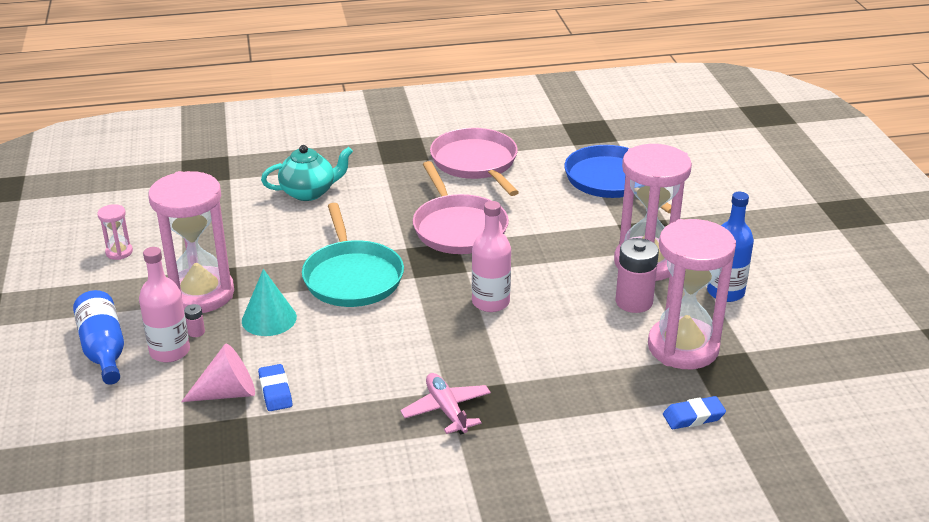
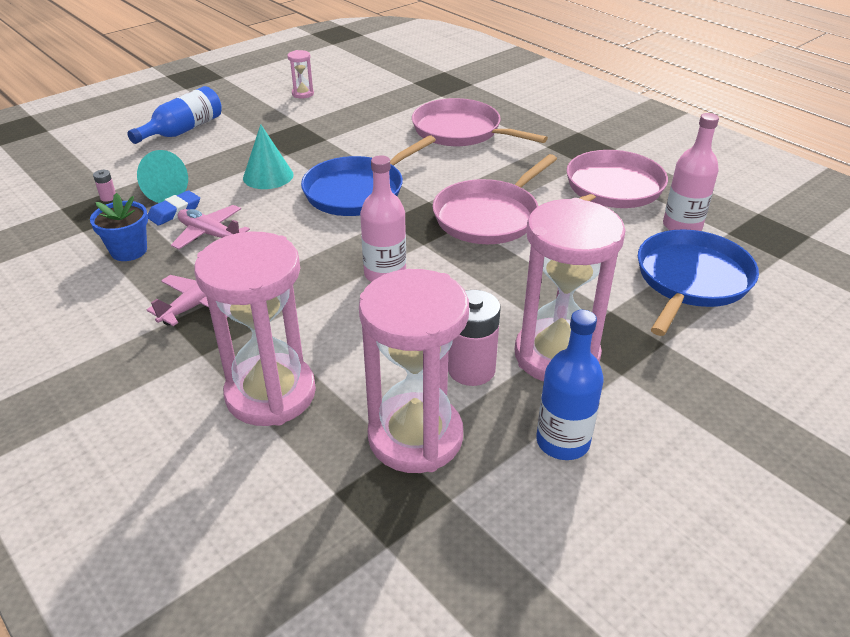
camera: 60 degrees right, 5 degrees up
(170, 351) = (197, 153): pink bottle -> pink bottle (682, 226)
(196, 332) = (228, 154): pink battery -> pink battery (108, 197)
(200, 294) = (277, 139): pink hourglass -> pink hourglass (270, 394)
(227, 393) = (161, 193): pink cone -> turquoise cone
(309, 192) = (461, 131): turquoise teapot -> pink pan
(319, 434) = (129, 251): none -> blue flower pot
(340, 378) = (210, 234): none -> pink plane
(352, 277) = (358, 191): turquoise pan -> blue pan
(693, 417) = (285, 487): blue eraser -> none

